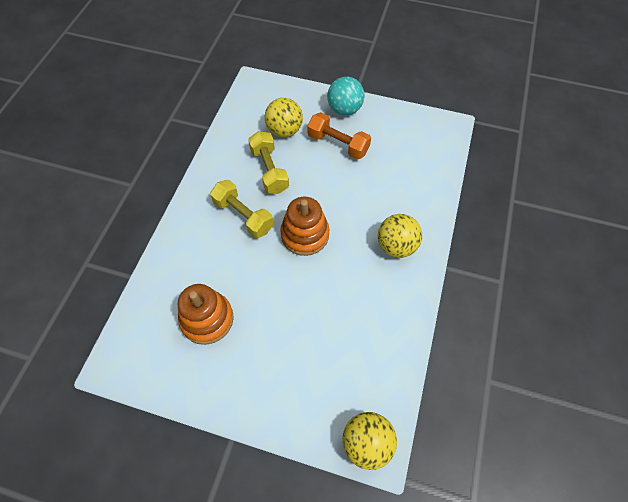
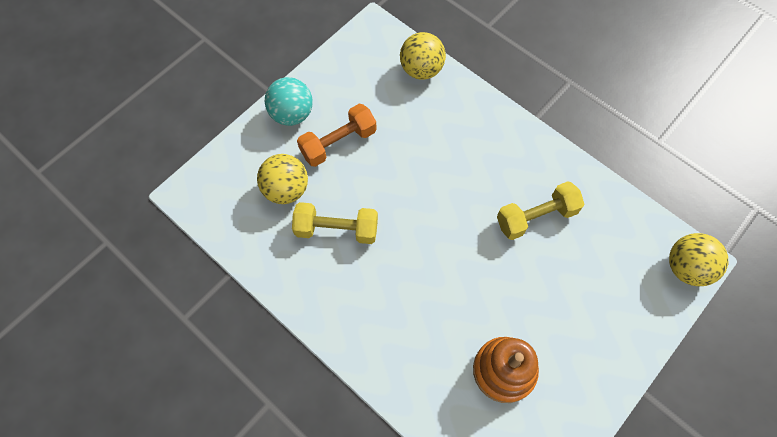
camera: 65 degrees left, 5 degrees up
(243, 216) = (387, 283): yellow dumbbell -> yellow dumbbell (536, 217)
(305, 234) = (442, 228): orange stacking toy -> none
(396, 246) = (495, 148): yellow ball -> yellow ball (421, 70)

